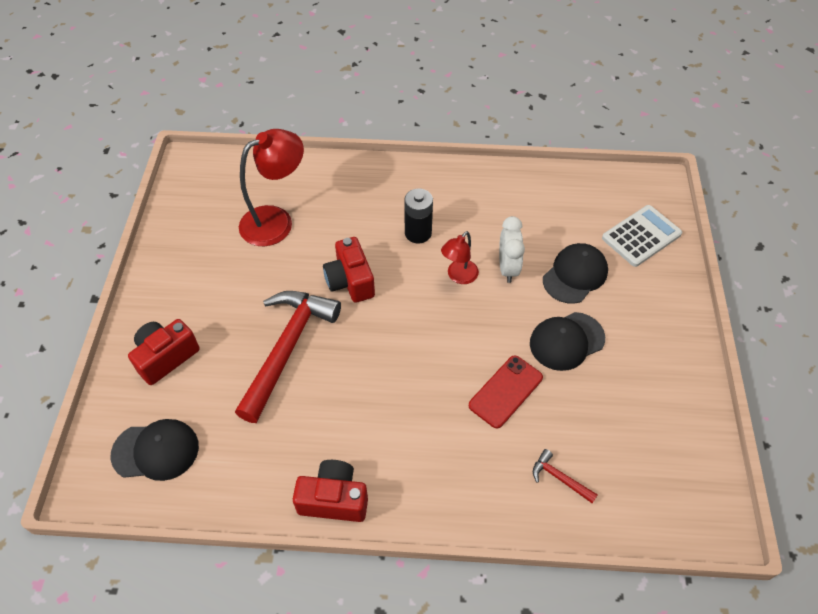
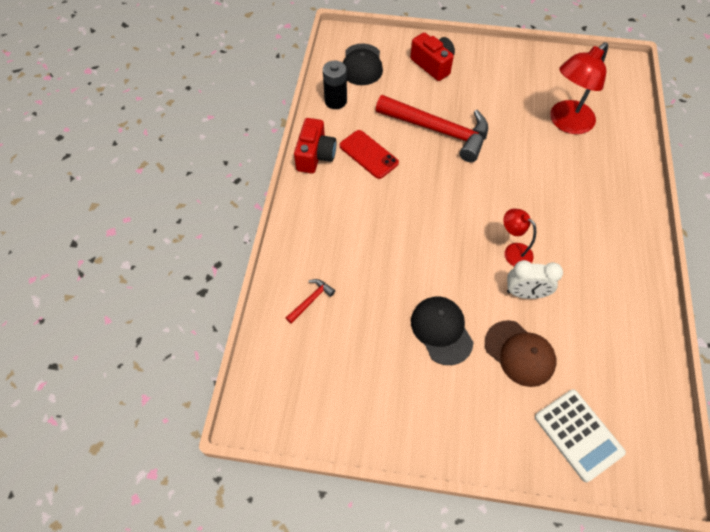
camera: 95 degrees right, 5 degrees up
(276, 221) = (566, 123): red lamp -> red lamp turned 75 degrees clockwise
(350, 281) = (504, 171): red camera -> none
(418, 233) = (562, 224): black battery -> black battery (335, 101)
(505, 391) = (392, 273): red phone -> red phone (368, 154)
(575, 275) = (520, 353): black cap -> brown cap

